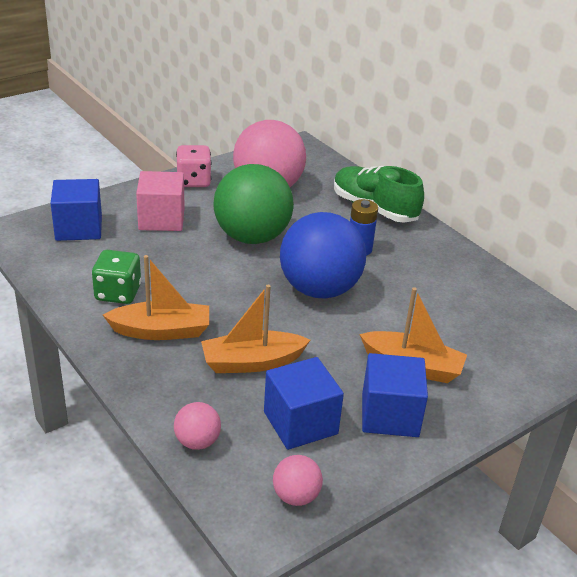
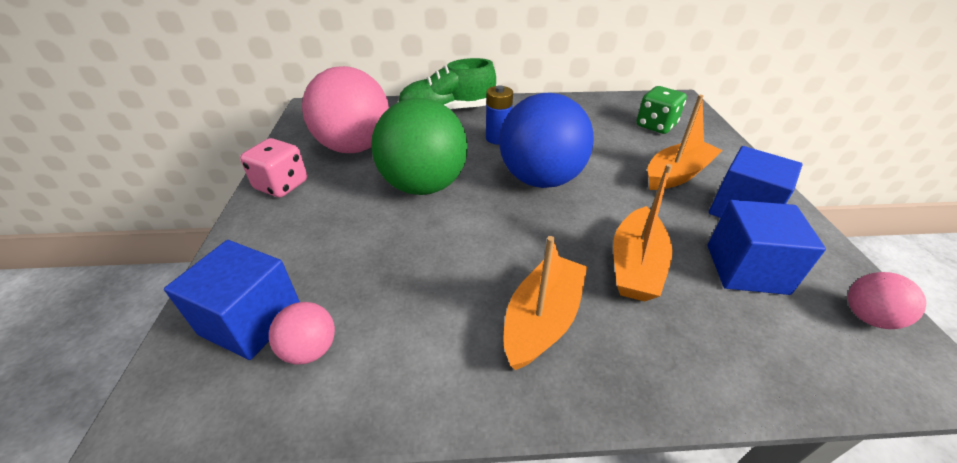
camera: 55 degrees left, 5 degrees up
(118, 293) = (435, 333): green dice -> green dice (655, 125)
(161, 219) = (322, 235): pink cube -> none
(197, 442) = (772, 368): pink ball -> pink ball (310, 349)

